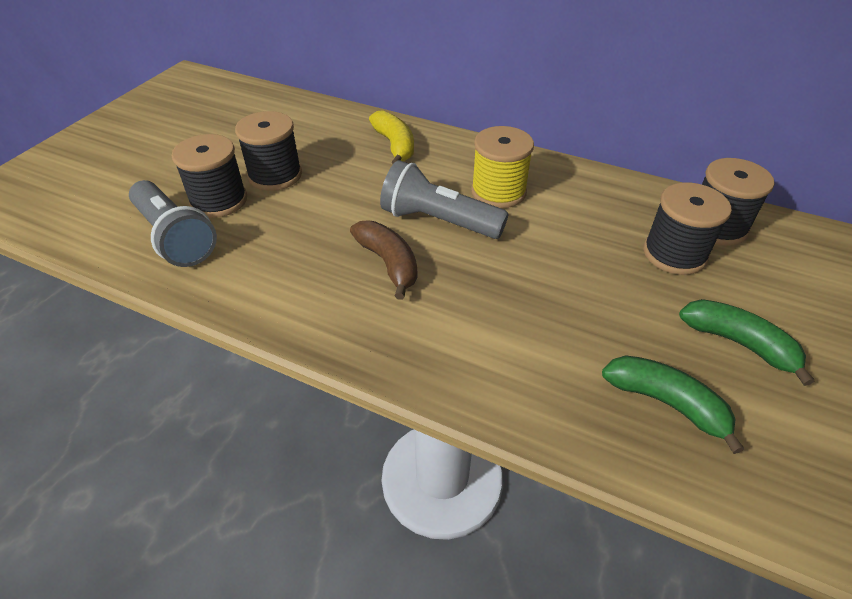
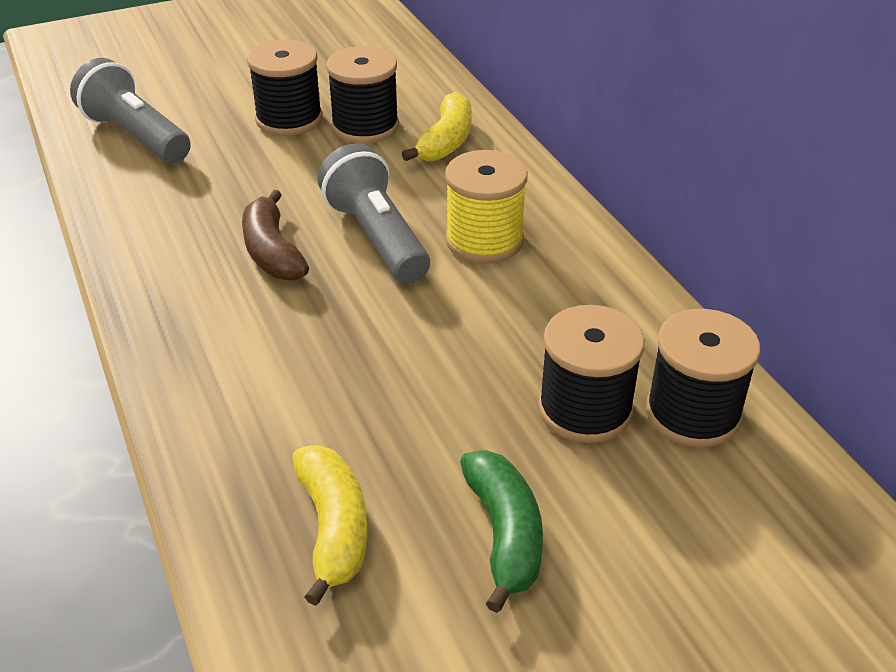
camera: 40 degrees right, 5 degrees down
(175, 237) = (136, 136): grey flashlight -> grey flashlight turned 135 degrees clockwise
(219, 201) = (211, 120): black spool -> black spool (365, 126)
(389, 263) = (272, 251): brown banana -> brown banana turned 150 degrees clockwise
(666, 403) = (333, 528): green banana -> yellow banana

